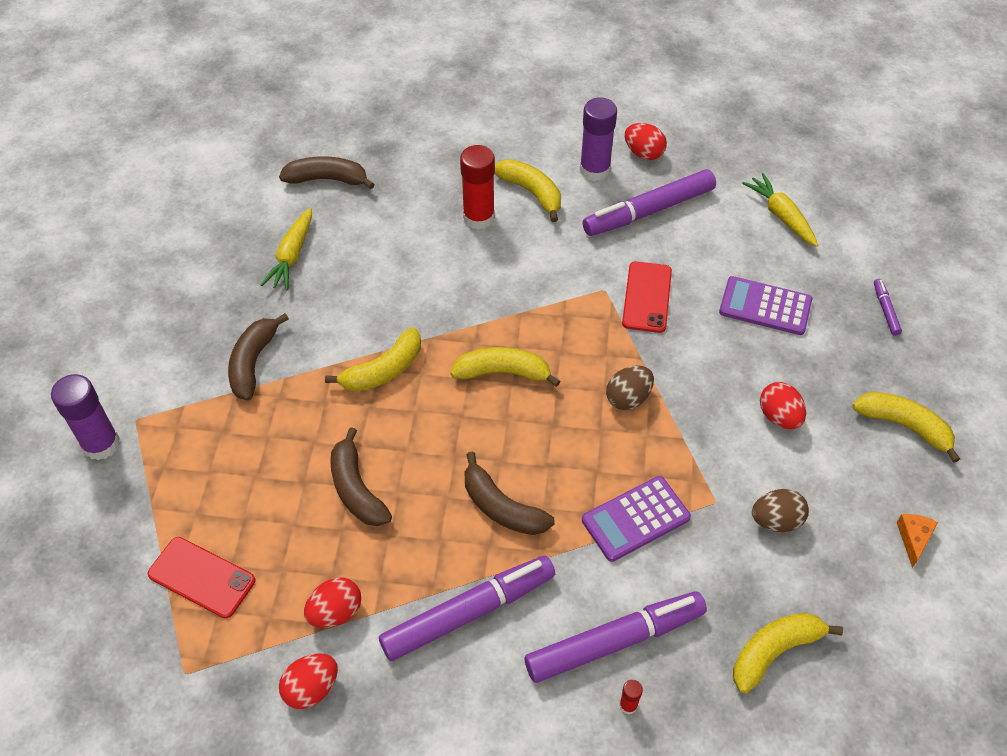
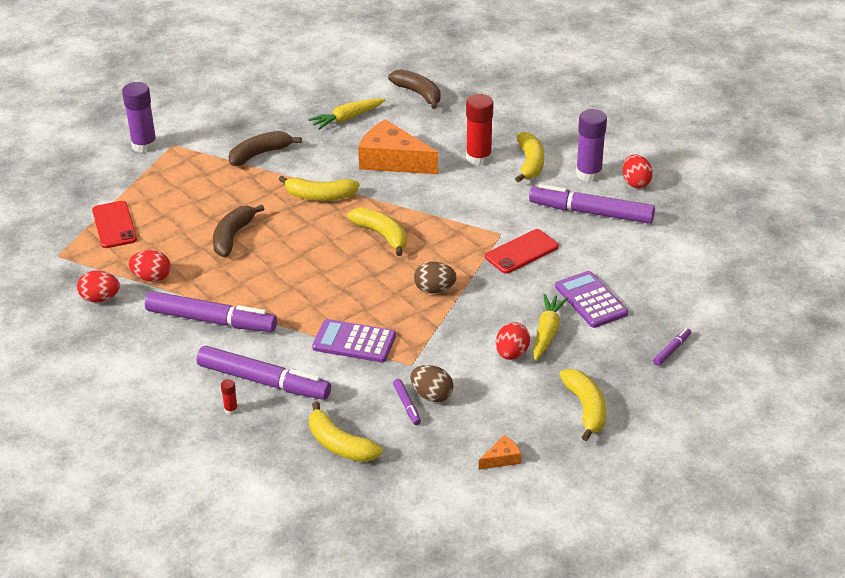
camera: 45 degrees right, 15 degrees down
(401, 276) = (392, 160): none -> orange cheese
(501, 507) = (292, 291): brown banana -> none
(770, 551) = (407, 405): none -> purple marker
(774, 651) = (339, 445): yellow banana -> yellow banana turned 150 degrees counterclockwise
(781, 216) = (679, 264): yellow carrot -> yellow carrot (547, 332)

